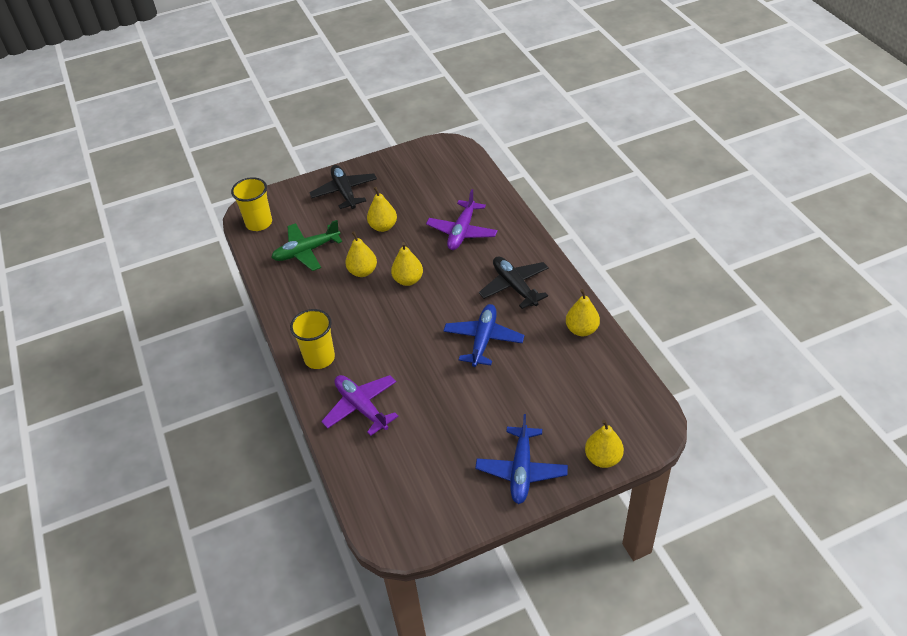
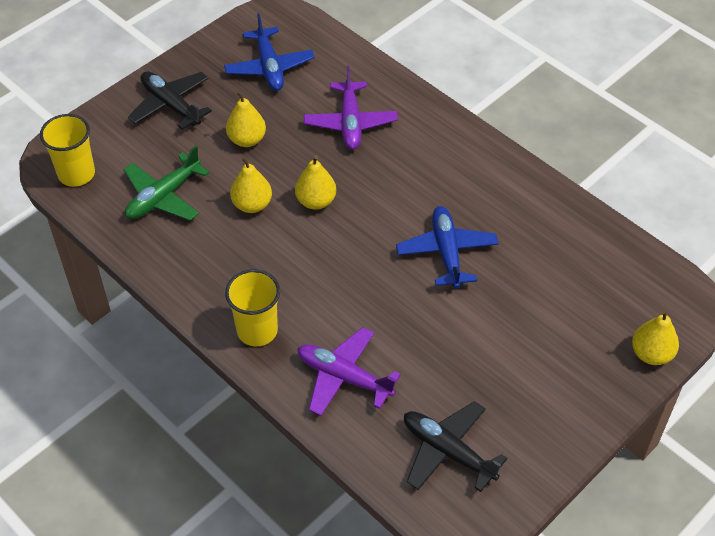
camera: 25 degrees left, 5 degrees up
(515, 286) = (450, 176): black plane -> black plane (448, 451)
(521, 470) = (570, 395): blue plane -> blue plane (269, 67)
(582, 330) = (553, 209): yellow pear -> none

